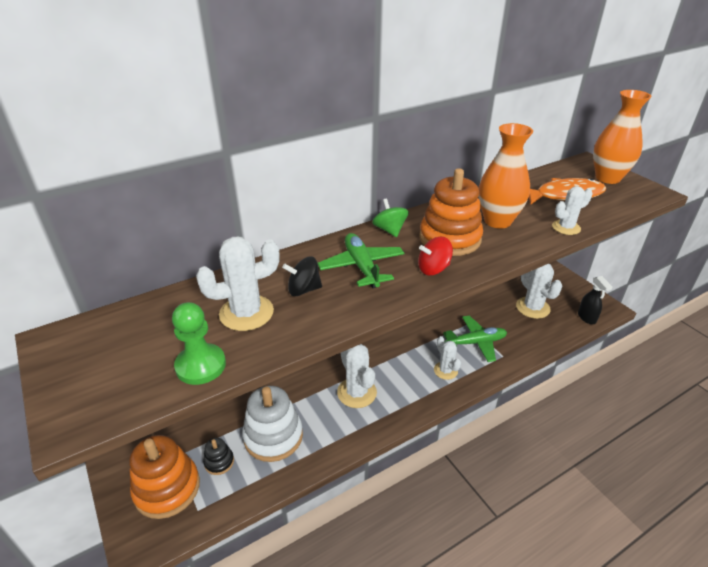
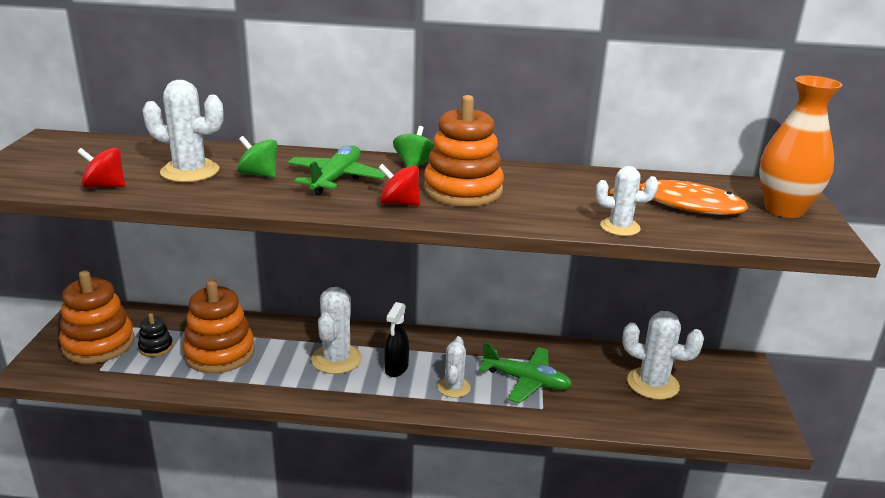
camera: 35 degrees right, 10 degrees down
(201, 365) = (105, 186): green pawn -> red spinning top
(273, 436) = (219, 353): white stacking toy -> orange stacking toy
(303, 290) = (259, 175): black spinning top -> green spinning top
(497, 221) = (546, 196): orange vase -> none
(532, 308) = (653, 384): white cactus -> white cactus turned 75 degrees counterclockwise
(587, 318) = (719, 428): black spray bottle -> black spray bottle (396, 368)

